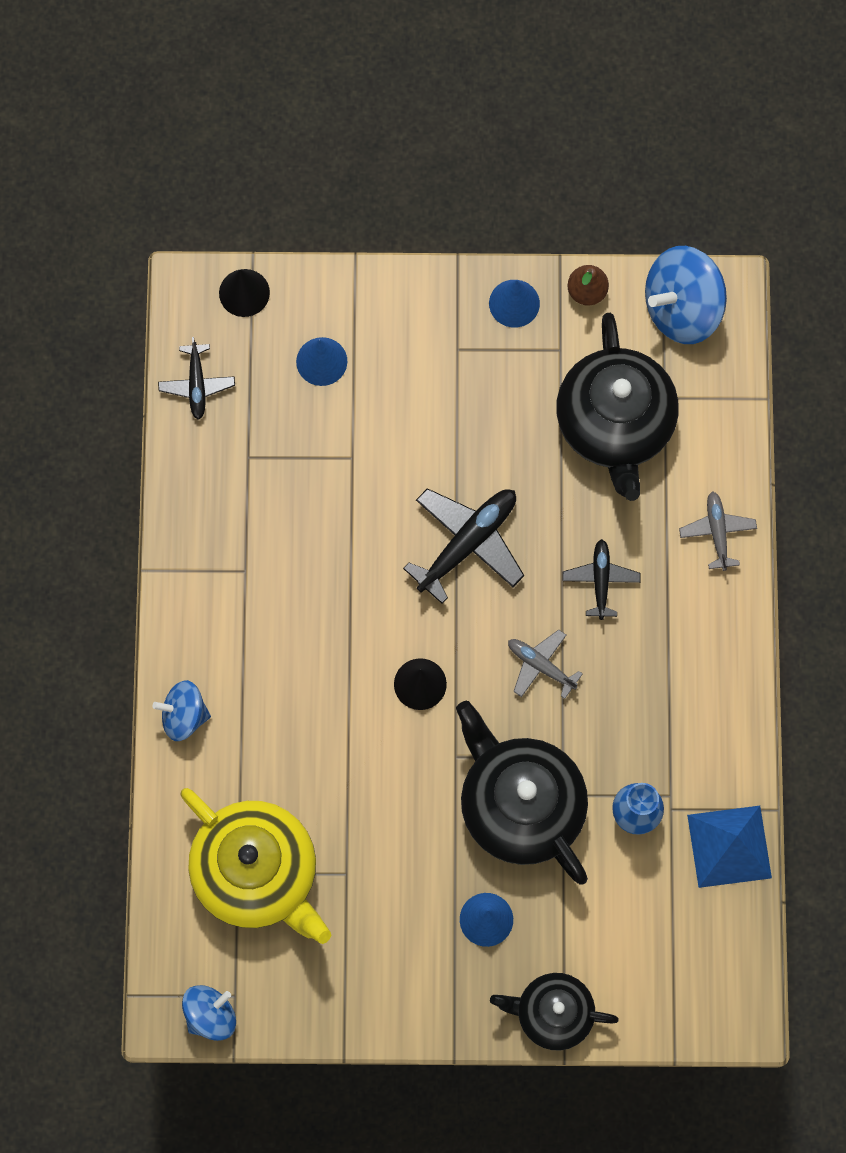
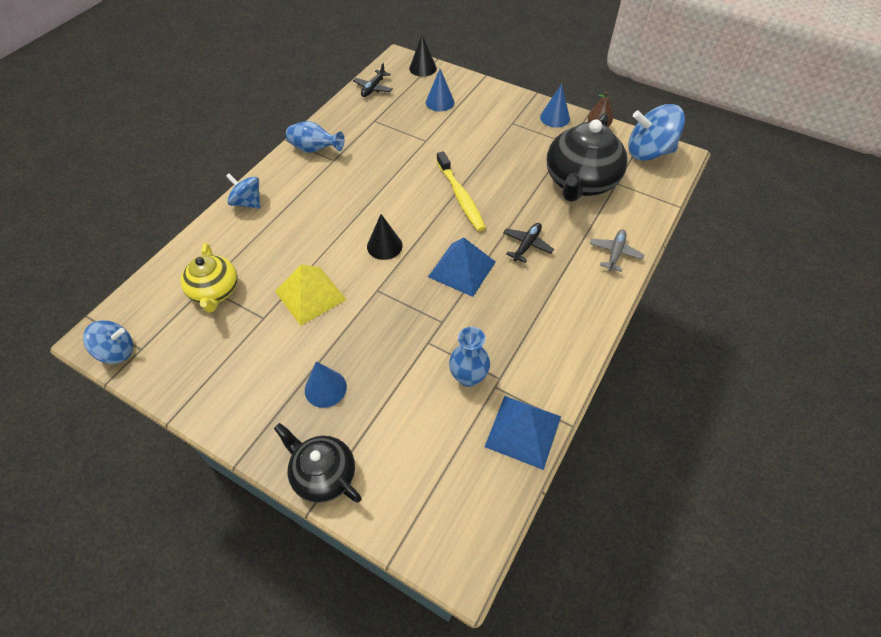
camera: 30 degrees right, 20 degrees down
(203, 566) = (315, 149): none -> blue vase
(258, 873) = (215, 291): yellow teapot -> yellow teapot, size x0.60
(380, 810) = (310, 295): none -> yellow pyramid
(468, 542) = (461, 197): black plane -> yellow toothbrush
(520, 804) = (397, 334): black teapot -> none
(540, 665) = (462, 269): grey plane -> blue pyramid

